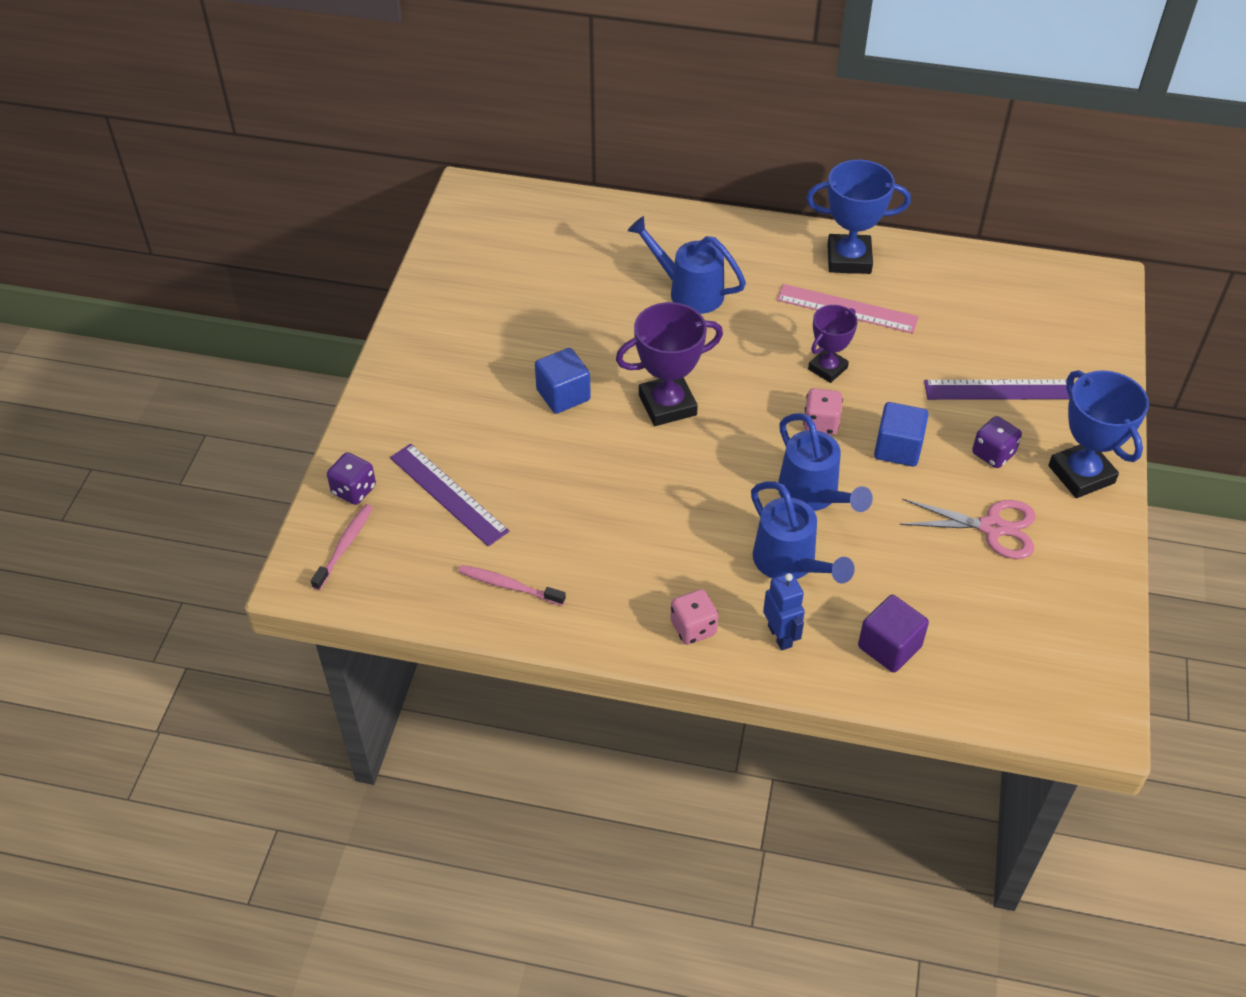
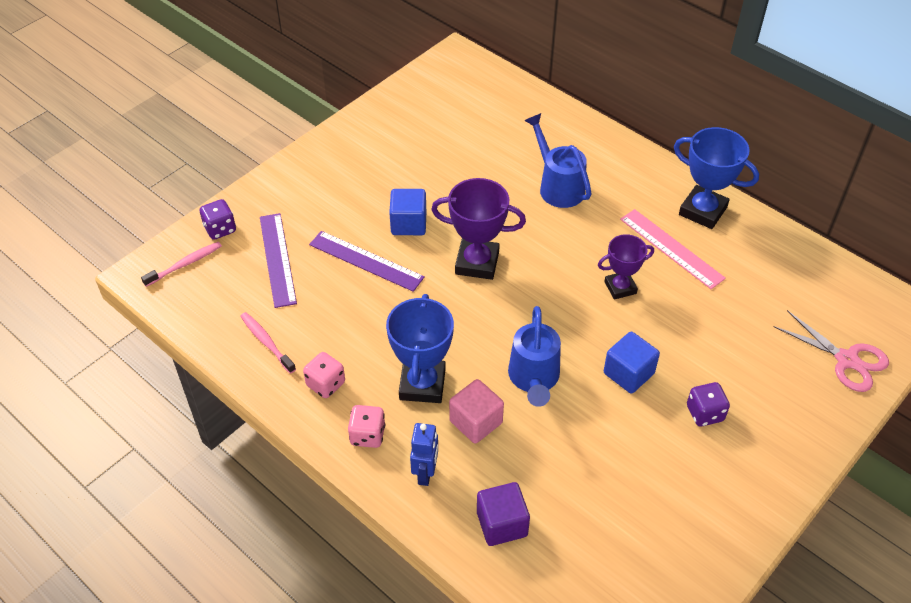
camera: 30 degrees right, 0 degrees up
(790, 563) = (476, 422): blue watering can -> pink cube
(821, 423) = (582, 327): pink dice -> pink dice (326, 384)
(992, 527) = (658, 471): pink scissors -> pink scissors (846, 360)
(999, 390) = (749, 364): purple ruler -> purple ruler (366, 261)
(1081, 474) = (768, 464): blue trophy -> blue trophy (422, 384)

